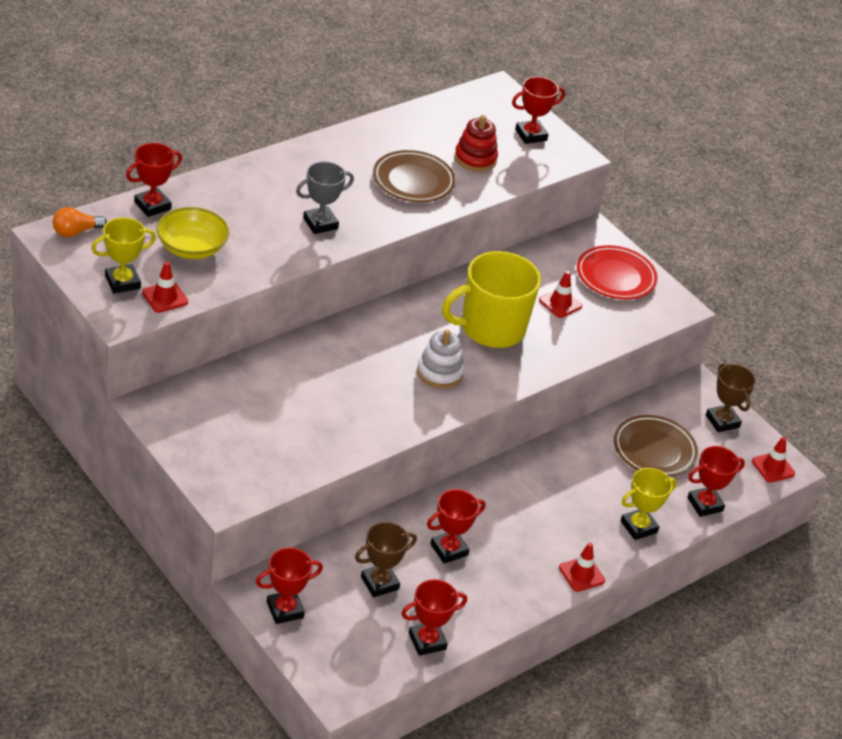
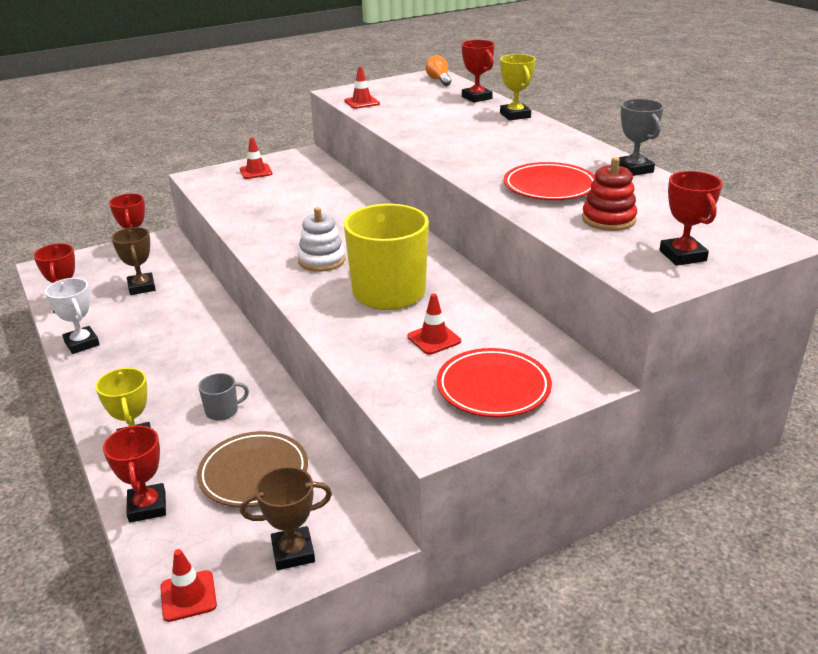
camera: 105 degrees right, 10 degrees down
(122, 282) = (380, 92): yellow trophy -> yellow trophy (515, 115)
(192, 248) = (423, 108): yellow bowl -> none
(320, 223) = (465, 148): grey trophy -> grey trophy (634, 169)
(413, 181) = (549, 187): brown plate -> red plate
(449, 549) = (162, 321): red trophy -> none
(501, 606) = (82, 343): none -> white trophy
(581, 574) = (92, 394): red traffic cone -> red traffic cone (256, 172)
(585, 479) = (222, 411): none -> grey mug

